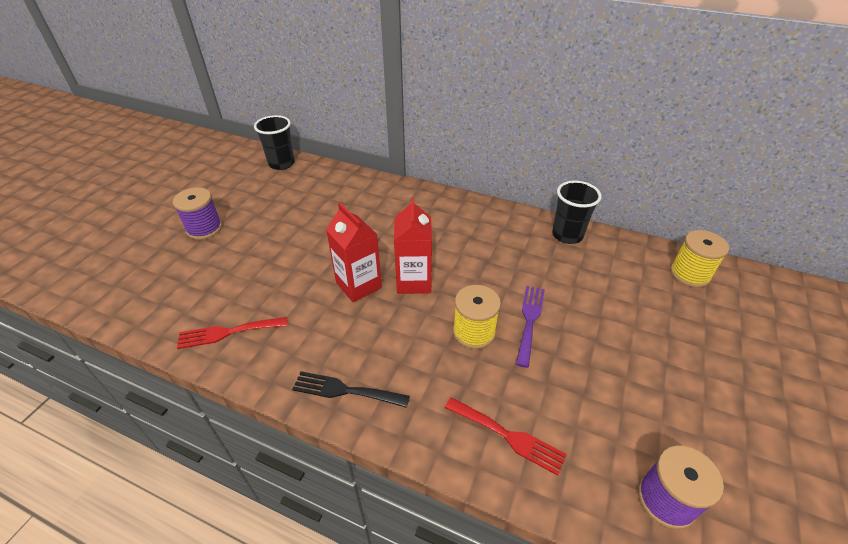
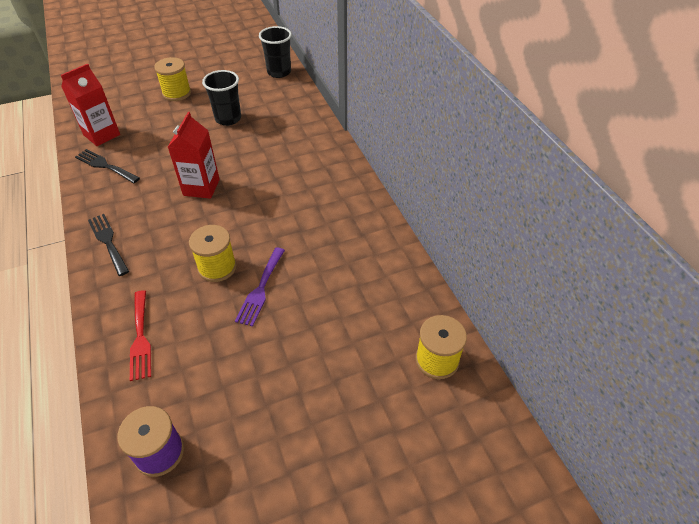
camera: 45 degrees right, 5 degrees up
(204, 228) = (177, 93): purple spool -> yellow spool
(228, 332) = (105, 166): red fork -> black fork
(414, 281) = (234, 209): red carton -> red carton (101, 135)
(529, 320) = (260, 289): purple fork -> purple fork turned 135 degrees clockwise
(567, 235) = (390, 256): black cup -> black cup (228, 119)

